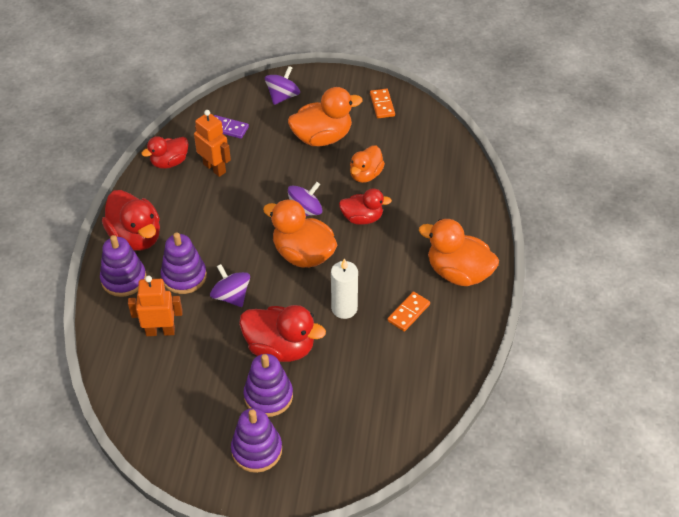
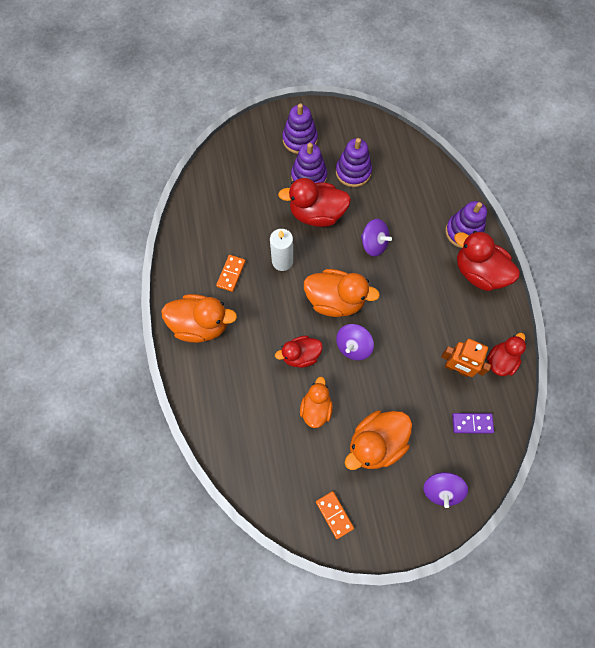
camera: 160 degrees right, 20 degrees up
(160, 331) = (410, 199): orange robot -> none
(184, 276) = (419, 249): purple stacking toy -> purple stacking toy (353, 172)

